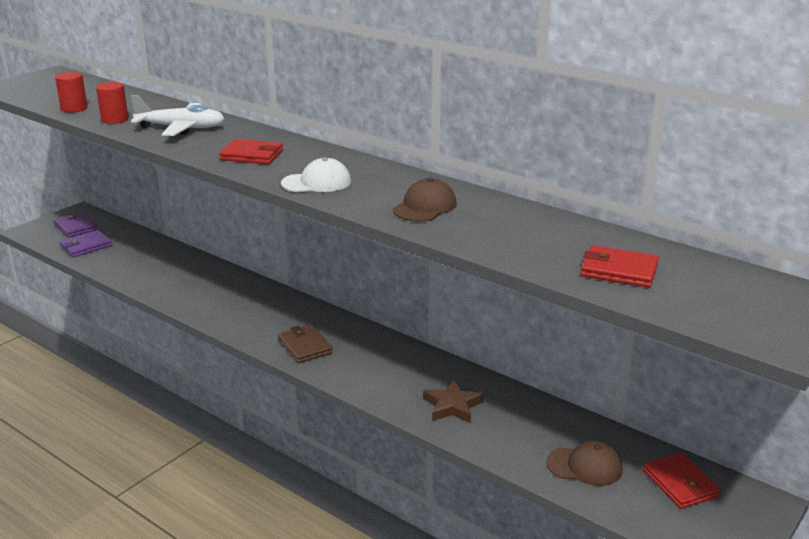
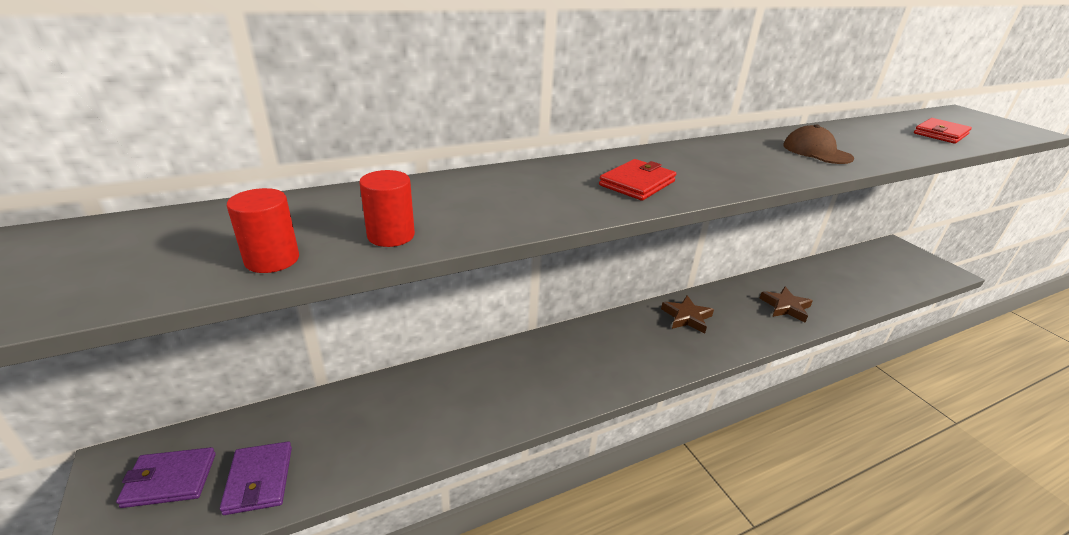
camera: 65 degrees left, 5 degrees up
(181, 128) = (494, 200): white plane -> none
(305, 346) = (666, 352): brown wallet -> none
(317, 182) = (741, 173): white cap -> none
(371, 349) = (686, 317): none -> brown star
(585, 466) = (865, 283): brown cap -> none
(680, 484) = (881, 260): red wallet -> none

